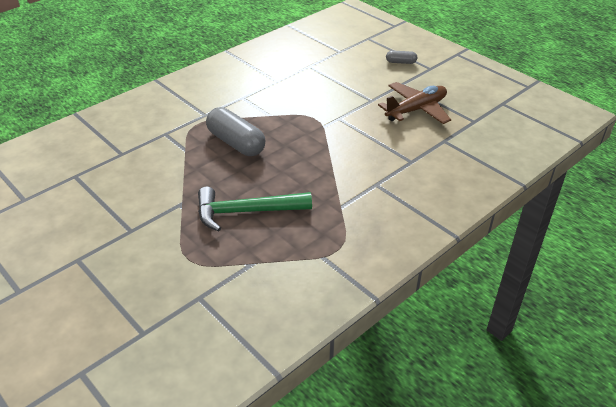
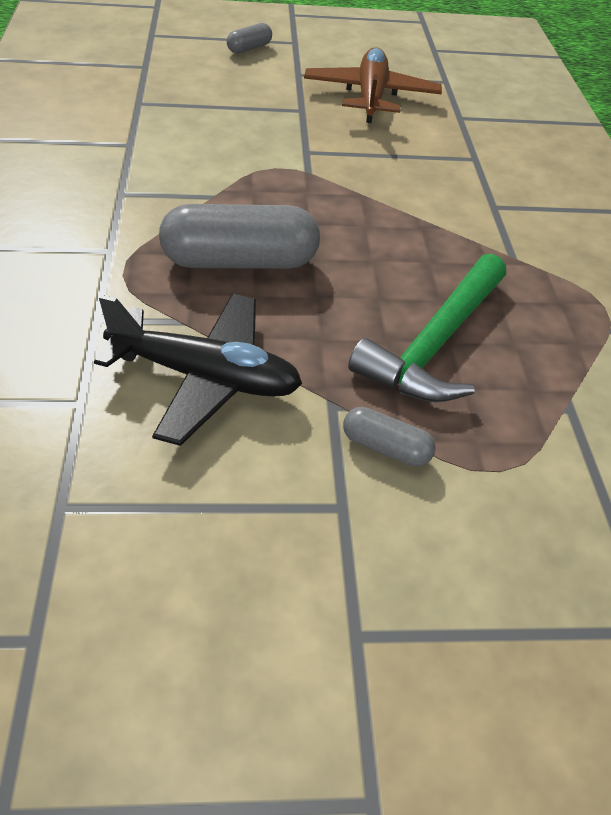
camera: 55 degrees left, 5 degrees up
(161, 170) = (205, 378): none -> black plane
(170, 226) = (385, 448): none -> grey capsule

